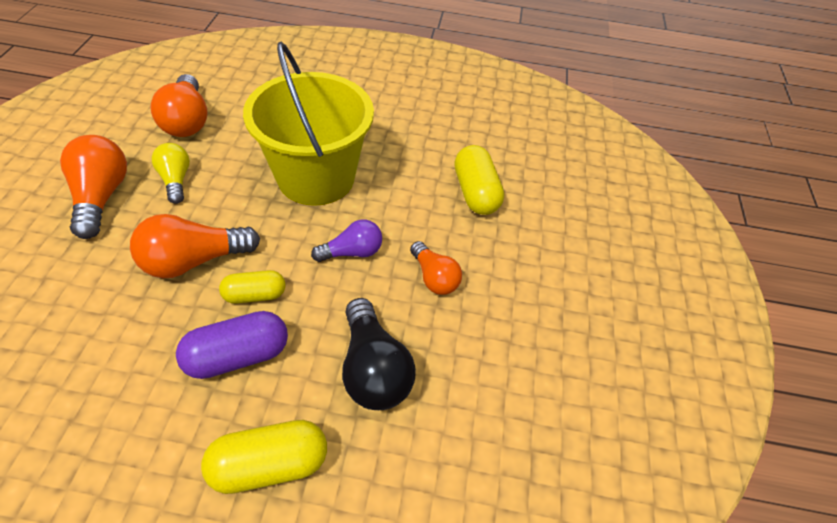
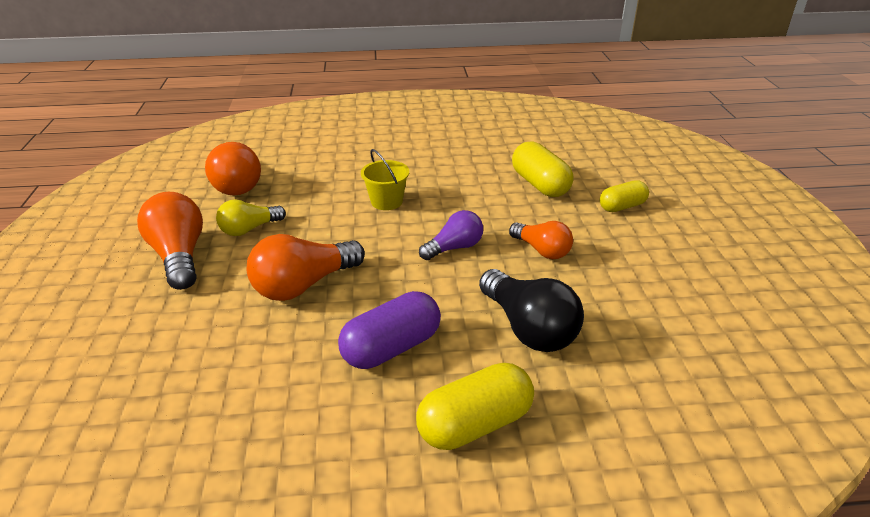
camera: 10 degrees left, 15 degrees down
(176, 180) = (249, 229): yellow light bulb -> yellow light bulb turned 90 degrees counterclockwise
(255, 295) = (380, 298): yellow capsule -> yellow capsule (622, 206)
(316, 177) = (386, 201): yellow bucket -> yellow bucket, size x0.41

